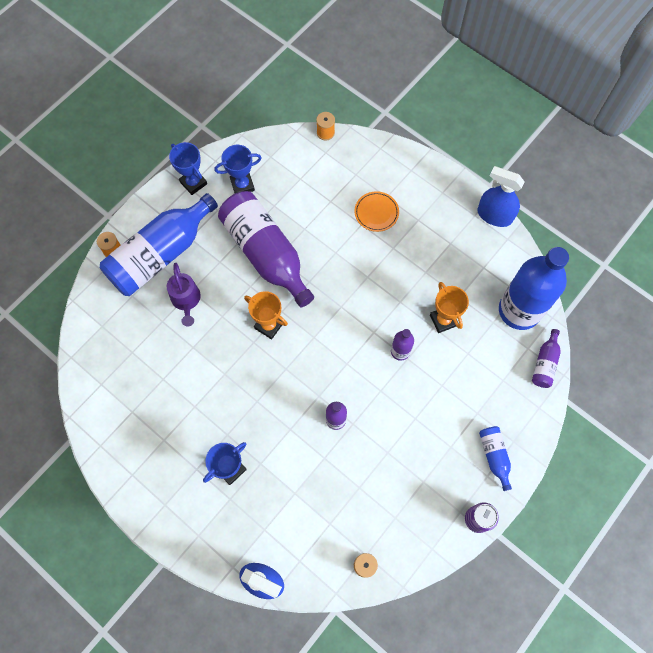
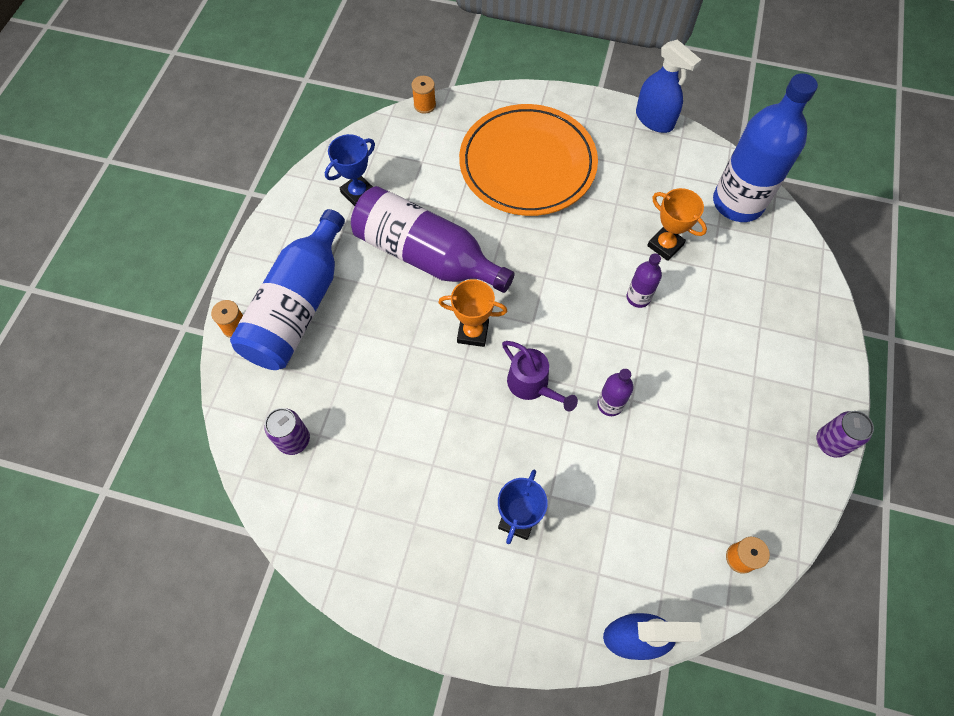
camera: 25 degrees left, 5 degrees down
(114, 348) = (294, 440): none -> purple can
(186, 301) = (358, 346): purple watering can -> purple watering can (532, 386)
(193, 183) = (298, 213): blue trophy -> none
(376, 212) = (527, 164): orange plate -> orange plate, size x2.49
(494, 215) = (654, 119): blue spray bottle -> blue spray bottle turned 135 degrees counterclockwise
(494, 456) = (806, 365): blue bottle -> none
(544, 363) = (797, 245): purple bottle -> none

